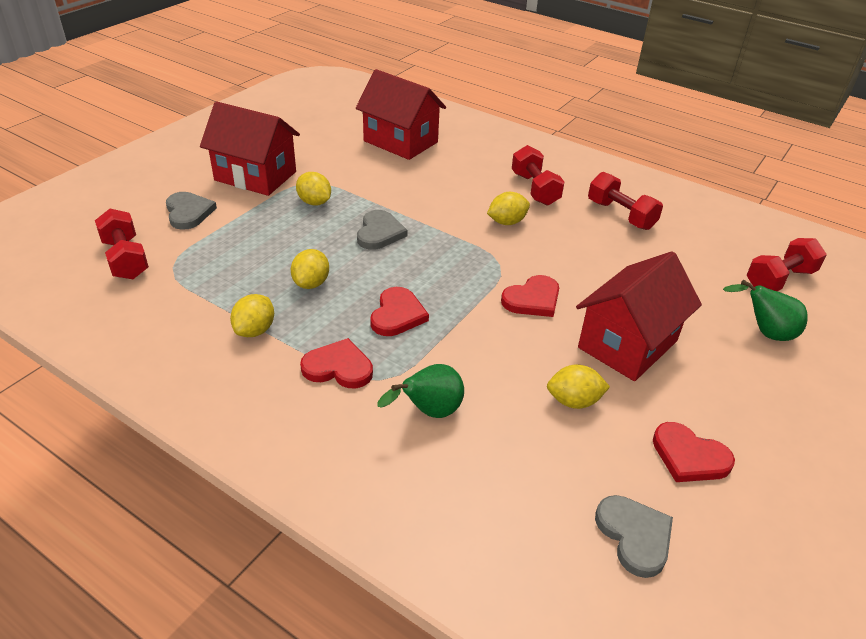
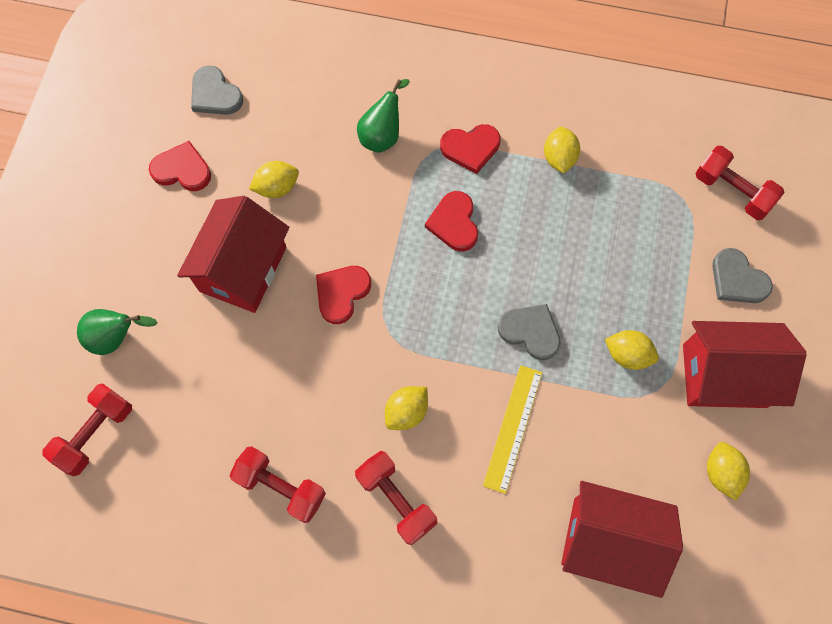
camera: 160 degrees right, 30 degrees up
(311, 283) = (550, 230): yellow lemon -> yellow lemon (721, 473)
(379, 233) = (530, 332): grey heart -> grey heart turned 135 degrees clockwise
(430, 195) = (512, 428): none -> yellow ruler

